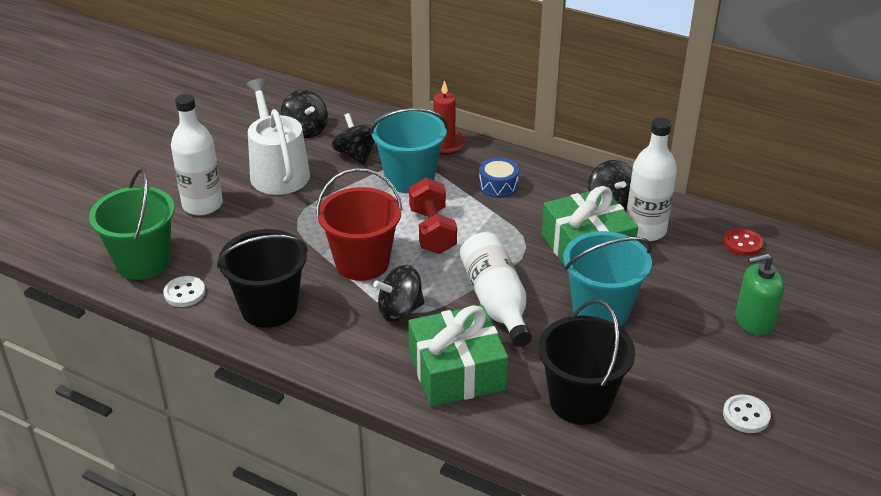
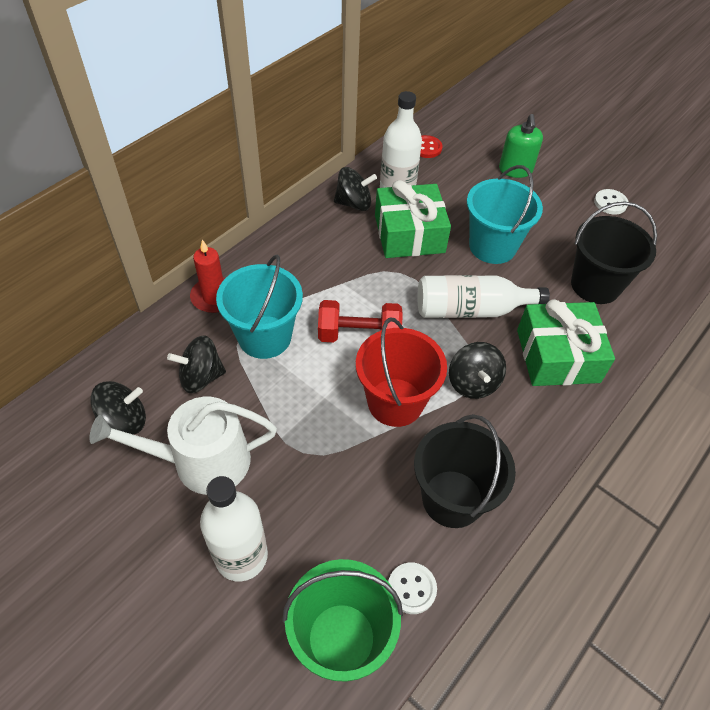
camera: 80 degrees left, 15 degrees up
(498, 186) = (302, 271): blue drum -> none

